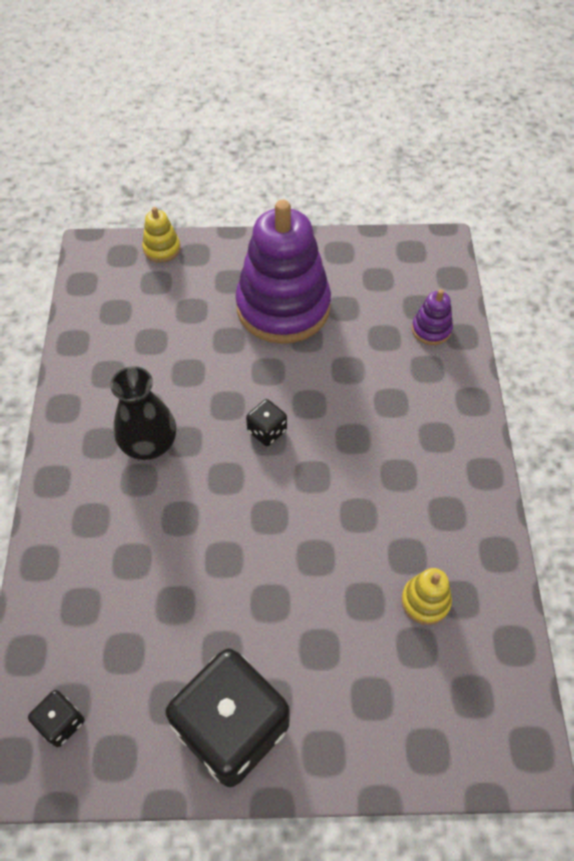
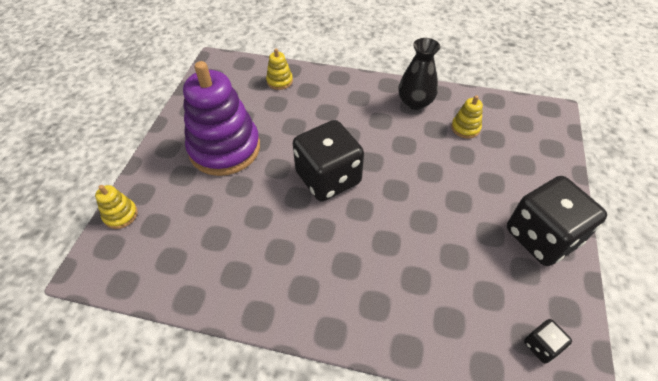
camera: 75 degrees left, 5 degrees down
(149, 443) = (316, 253): black vase -> black vase (415, 102)
(267, 431) = (328, 178): black dice -> black dice, size x2.34
(431, 329) = (279, 81): purple stacking toy -> yellow stacking toy

